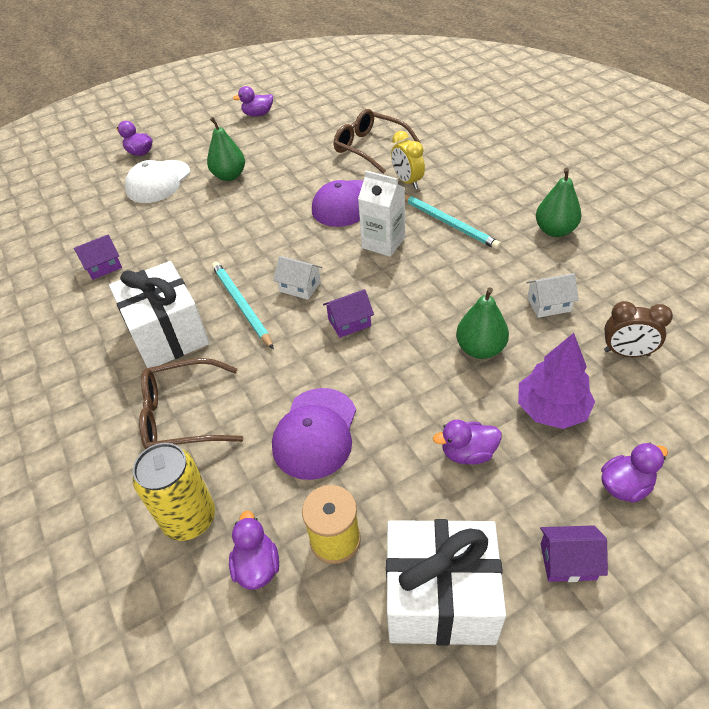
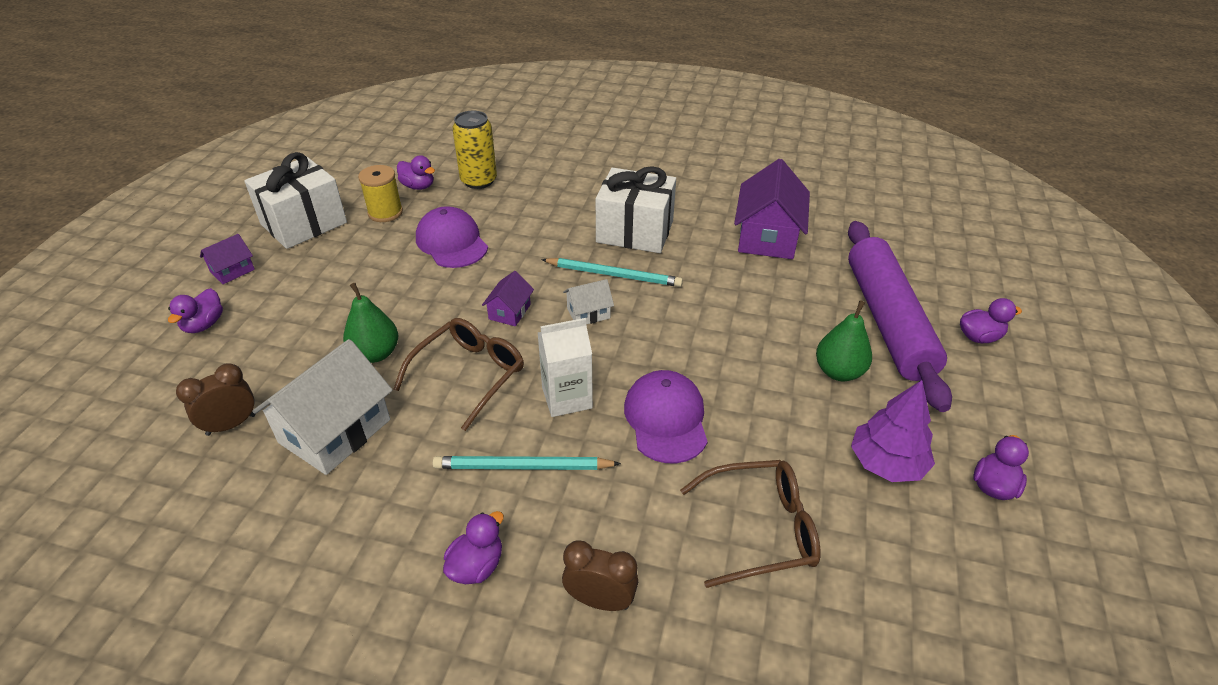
camera: 130 degrees right, 5 degrees down
(103, 267) = (767, 237): purple house -> purple house, size x2.03
(158, 182) = (887, 320): white cap -> purple rolling pin
(183, 415) = (550, 207): brown glasses -> brown glasses (468, 375)
(407, 182) = (638, 499): yellow clock -> none
(468, 161) = (600, 600): none -> brown clock
(468, 453) = (334, 285): purple duck -> purple duck (476, 566)
(548, 304) = (335, 431): white house -> white house, size x2.03
(551, 409) = (284, 342): purple tree -> purple tree (886, 463)
(555, 231) = (382, 539): green pear -> none

